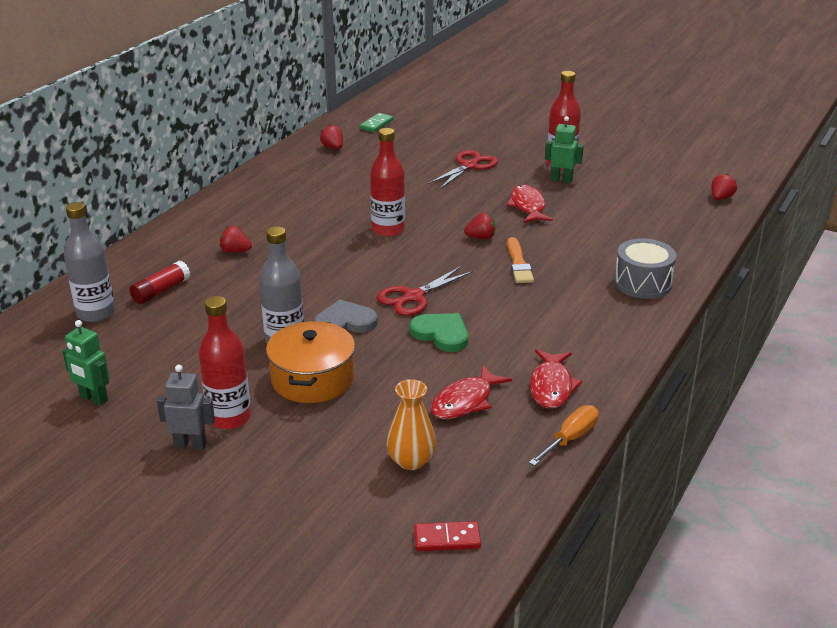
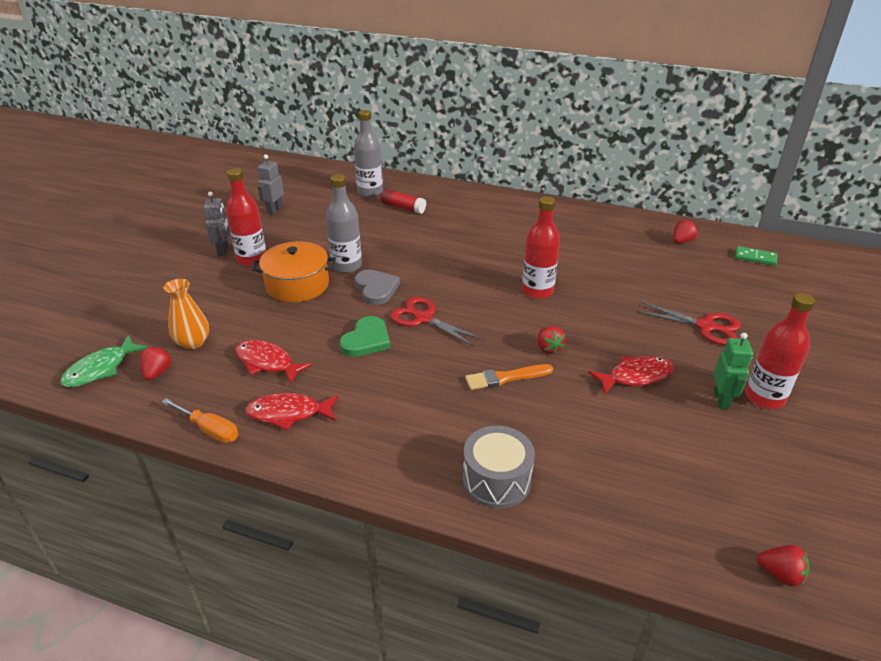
camera: 80 degrees right, 5 degrees up
(93, 399) = (274, 210): green robot -> grey robot
(235, 251) = (469, 225): red strawberry -> red strawberry (157, 372)
(447, 539) = (101, 369): red domino -> green fish

